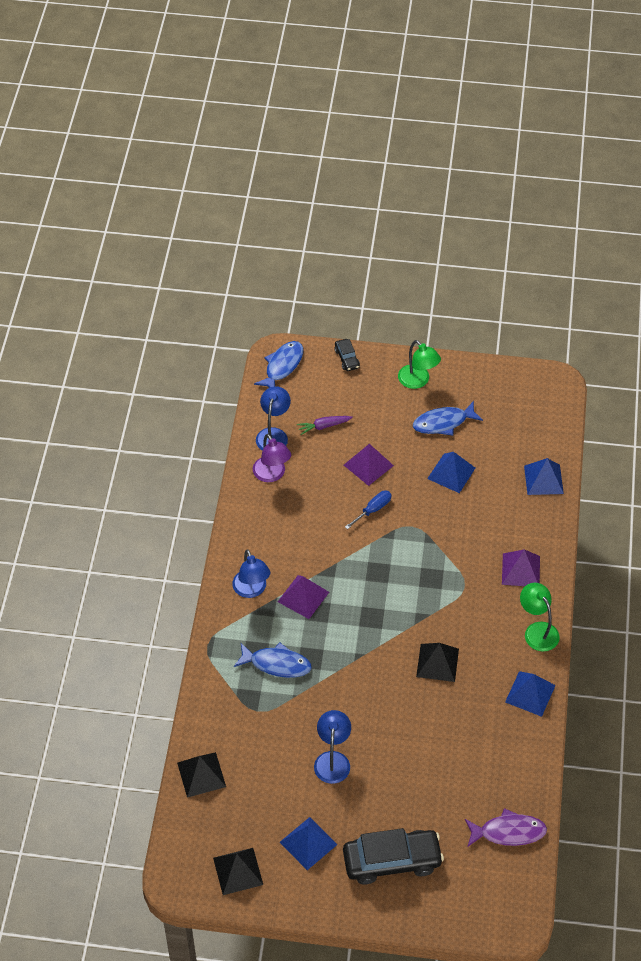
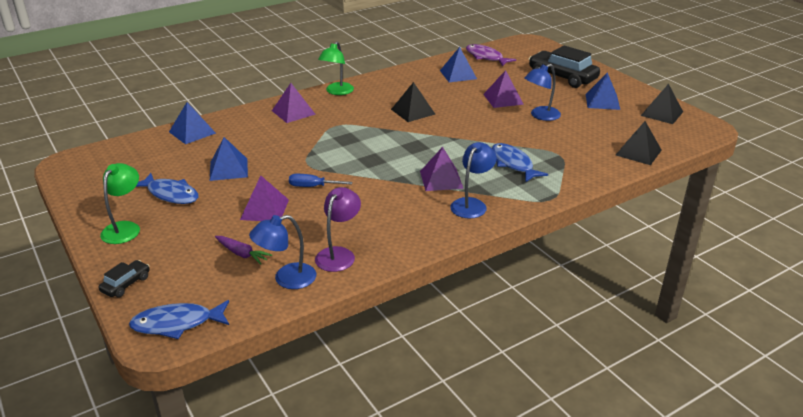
camera: 130 degrees left, 20 degrees down
(394, 758) = (503, 99): none -> purple pyramid
(530, 693) = (388, 79): blue pyramid -> blue pyramid (458, 74)

